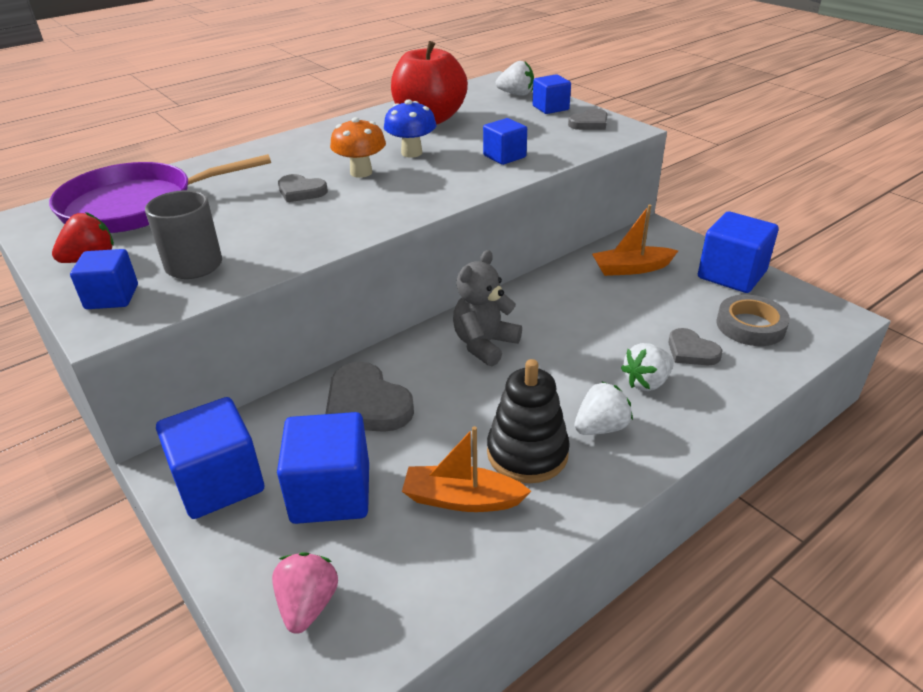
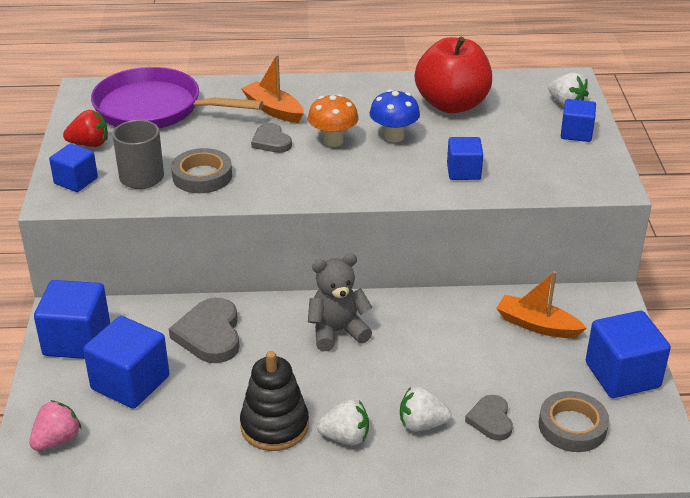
camera: 35 degrees right, 0 degrees up
(263, 240) = (202, 176): none -> grey tape
(462, 499) = (201, 431): orange boat -> orange boat (273, 110)
(589, 123) = (588, 166): grey heart -> none

